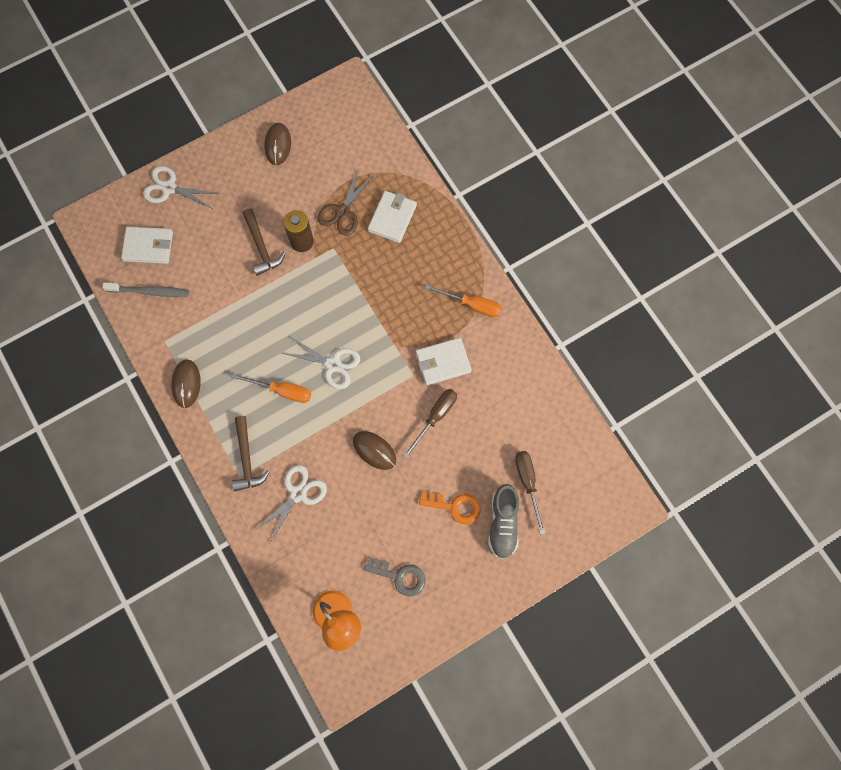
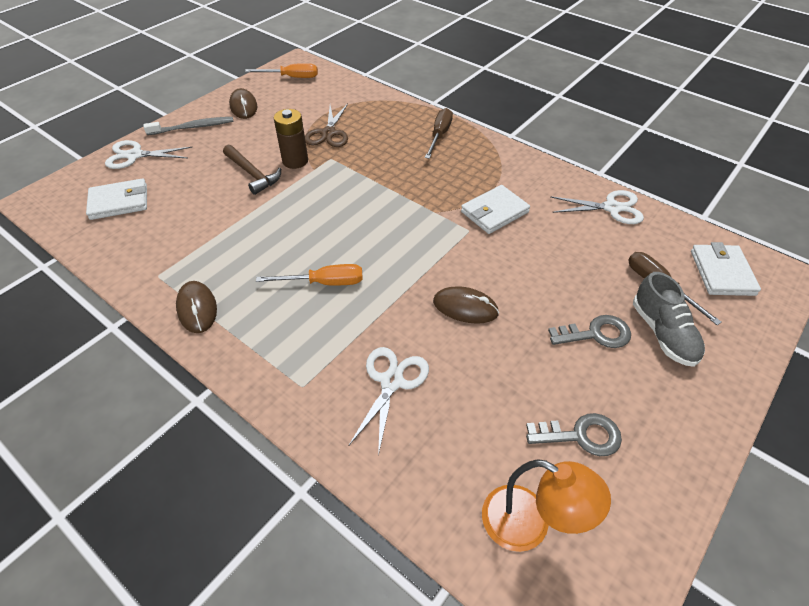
camera: 20 degrees left, 25 degrees down
(149, 291) = (128, 237): grey toothbrush -> grey toothbrush (193, 127)
(247, 459) = (305, 364): brown hammer -> none
(332, 364) = (374, 244): white scissors -> white scissors (611, 208)
(392, 218) = (380, 127): white wallet -> white wallet (722, 273)
(435, 417) = (516, 258): brown screwdriver -> brown screwdriver (439, 135)
(455, 506) = (596, 334): orange key -> grey key
(472, 305) = (495, 165): orange screwdriver -> orange screwdriver (291, 77)

